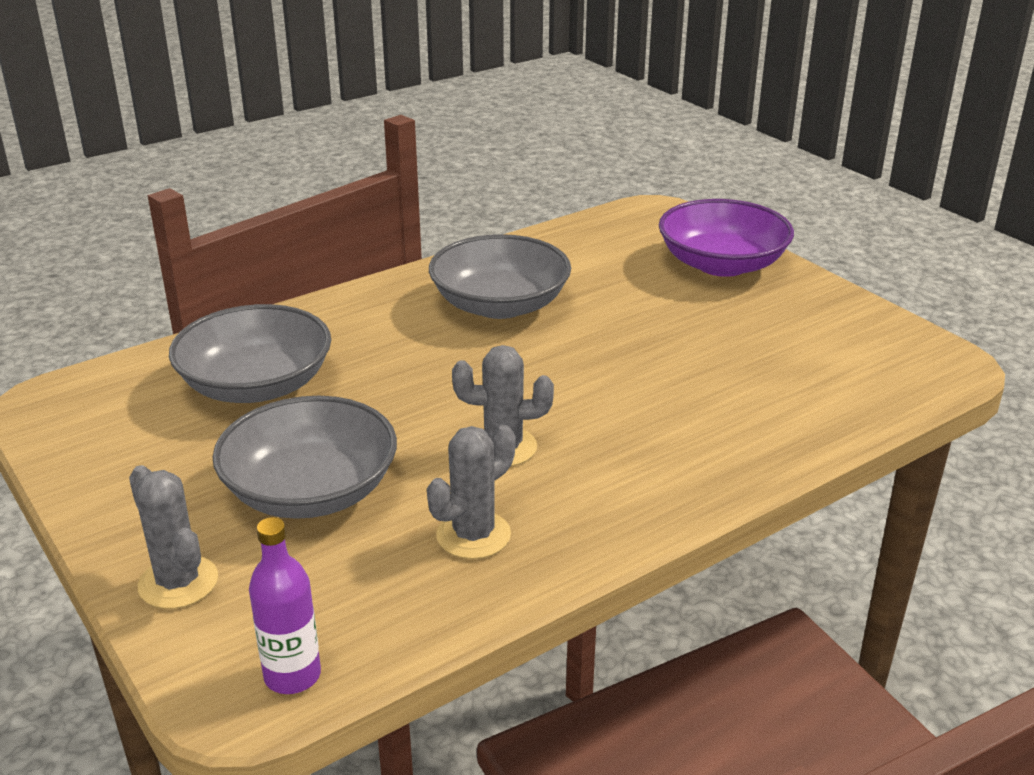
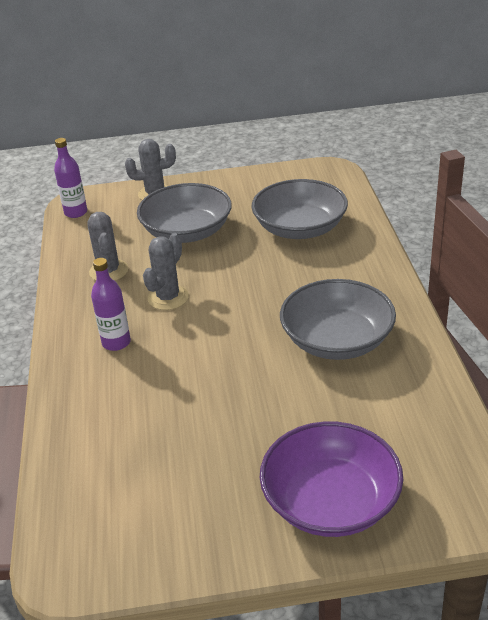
camera: 120 degrees right, 5 degrees up
(633, 456) = (116, 342): none -> purple bottle

